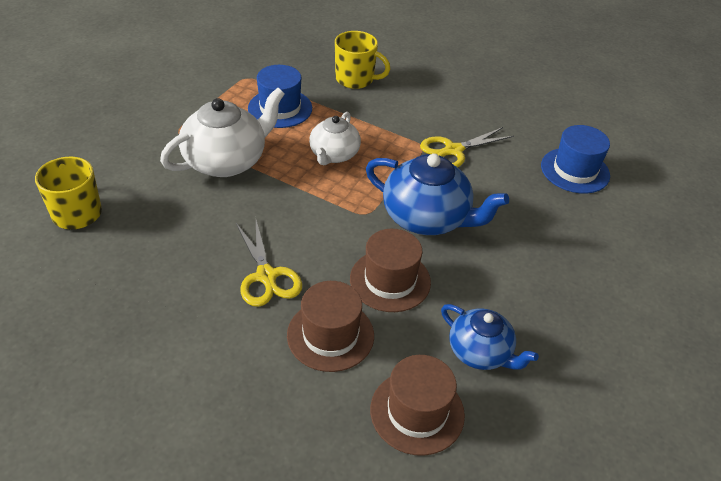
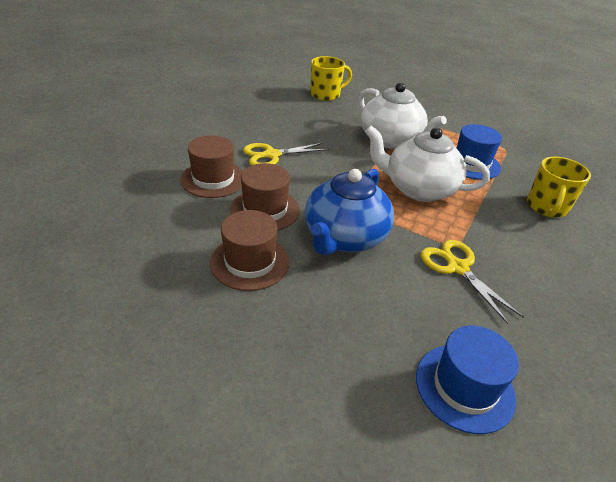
camera: 90 degrees right, 5 degrees down
(334, 155) = (418, 189): white teapot -> white teapot, size x1.59
(417, 412) = (133, 213): brown hat -> brown hat (250, 262)
(480, 352) = (178, 253): blue teapot -> none

